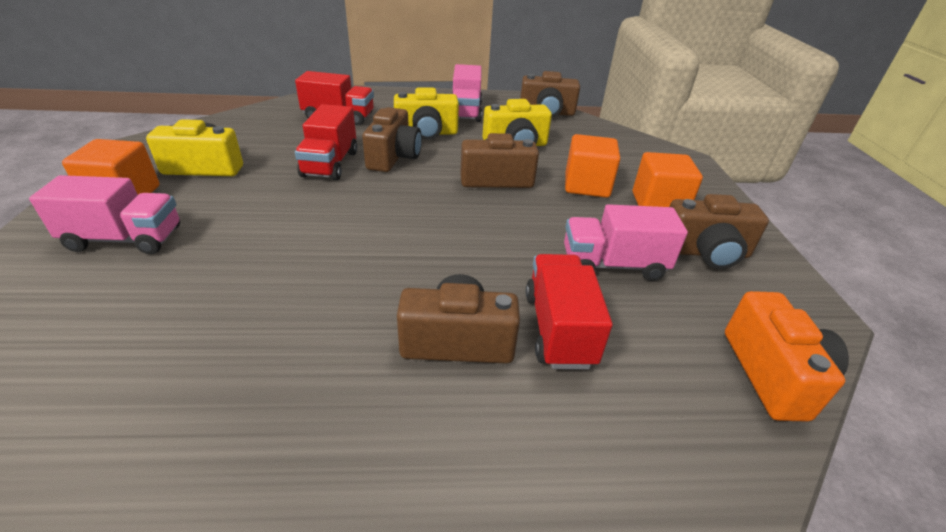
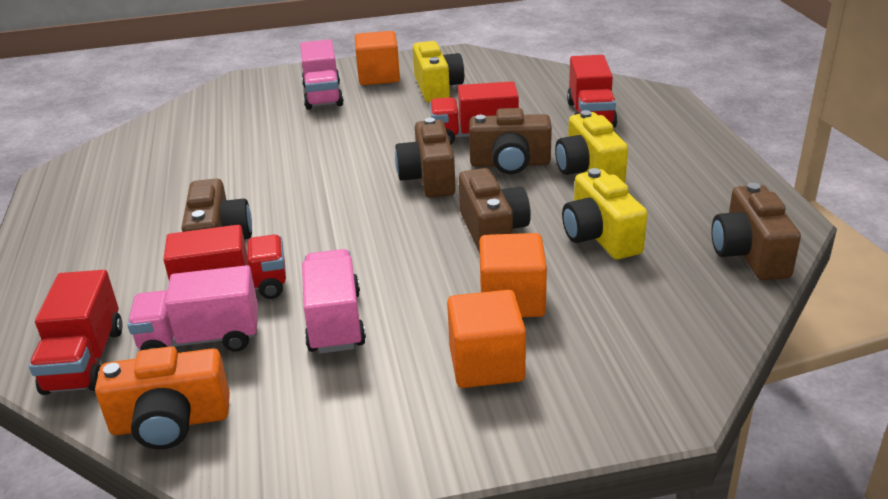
camera: 85 degrees right, 5 degrees down
(465, 112) = (684, 187): pink truck -> pink truck (201, 339)
(696, 467) = (85, 360): none -> red truck
(705, 252) = (376, 398): brown camera -> brown camera (428, 178)

